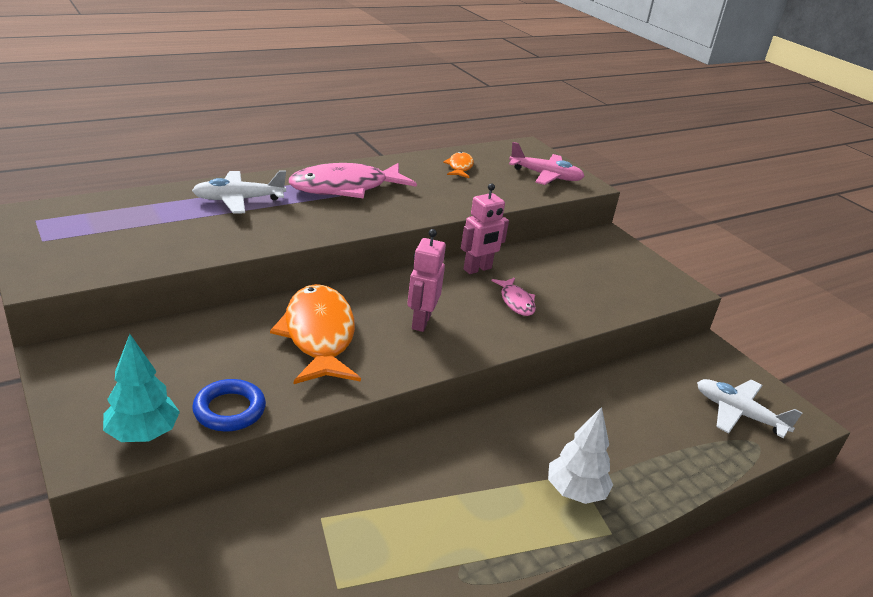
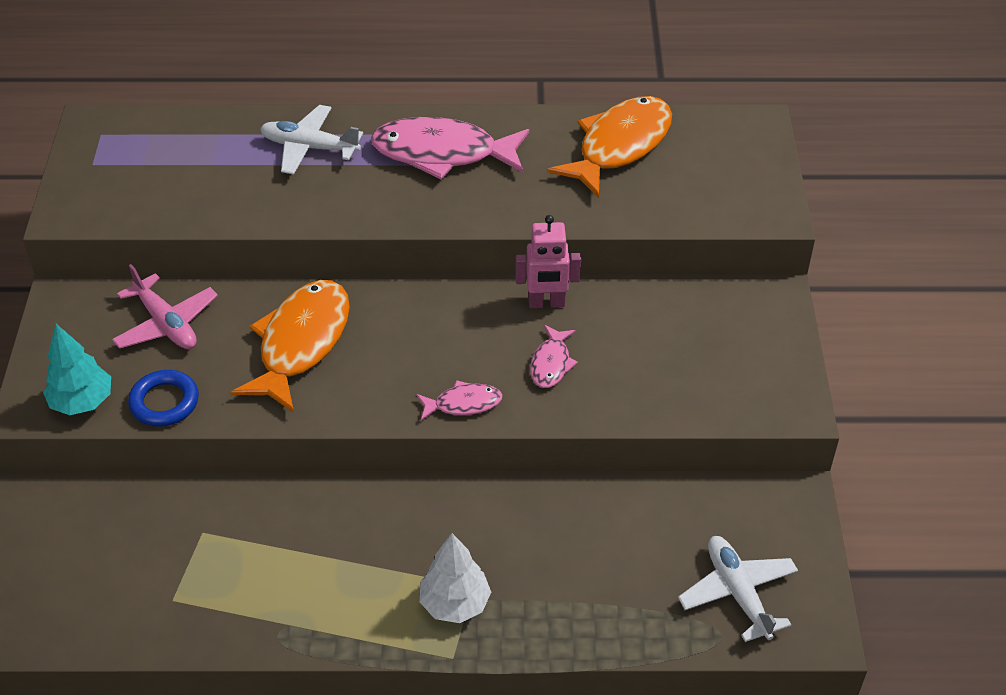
camera: 35 degrees right, 15 degrees up
(420, 322) = (418, 358): pink robot -> none
(459, 167) = (619, 146): orange fish -> orange fish, size x2.05
(481, 341) = (463, 404): none -> pink fish
(545, 176) = (728, 187): pink plane -> pink plane (166, 324)

